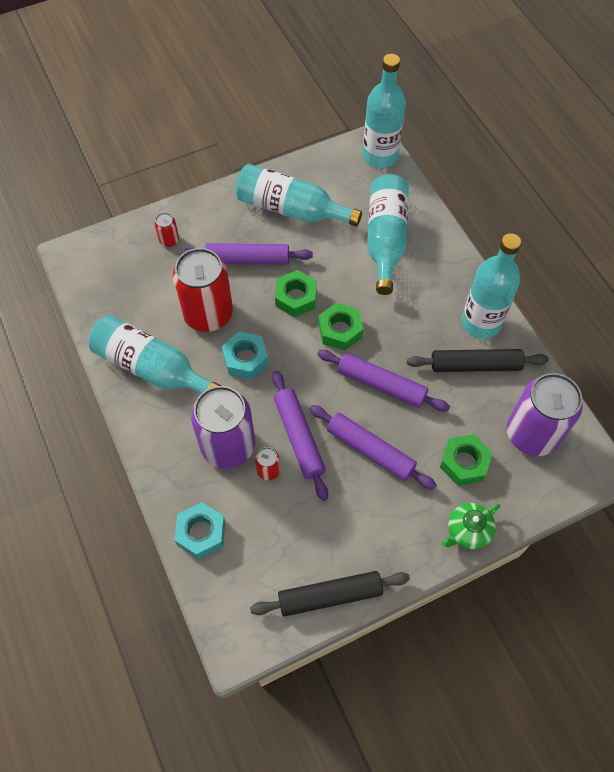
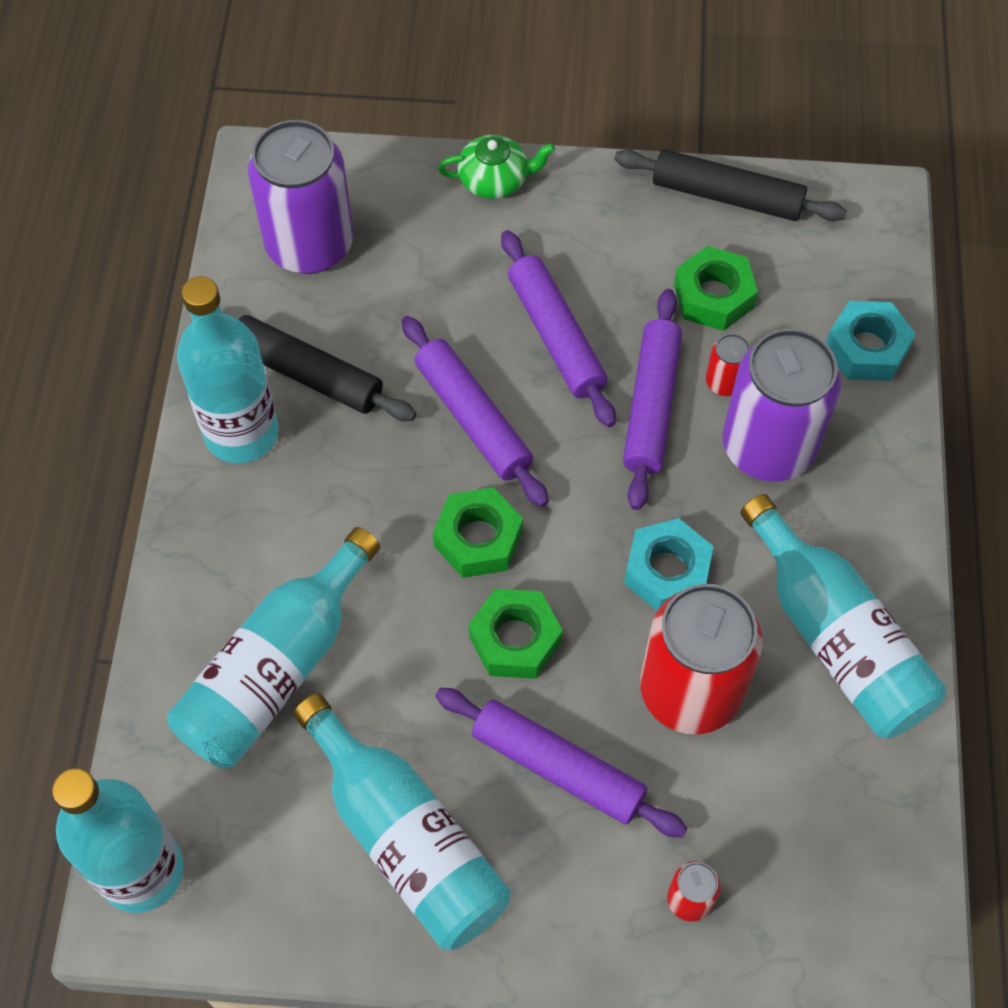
camera: 150 degrees left, 0 degrees up
(464, 463) = (435, 256): green nut -> green nut (713, 296)

